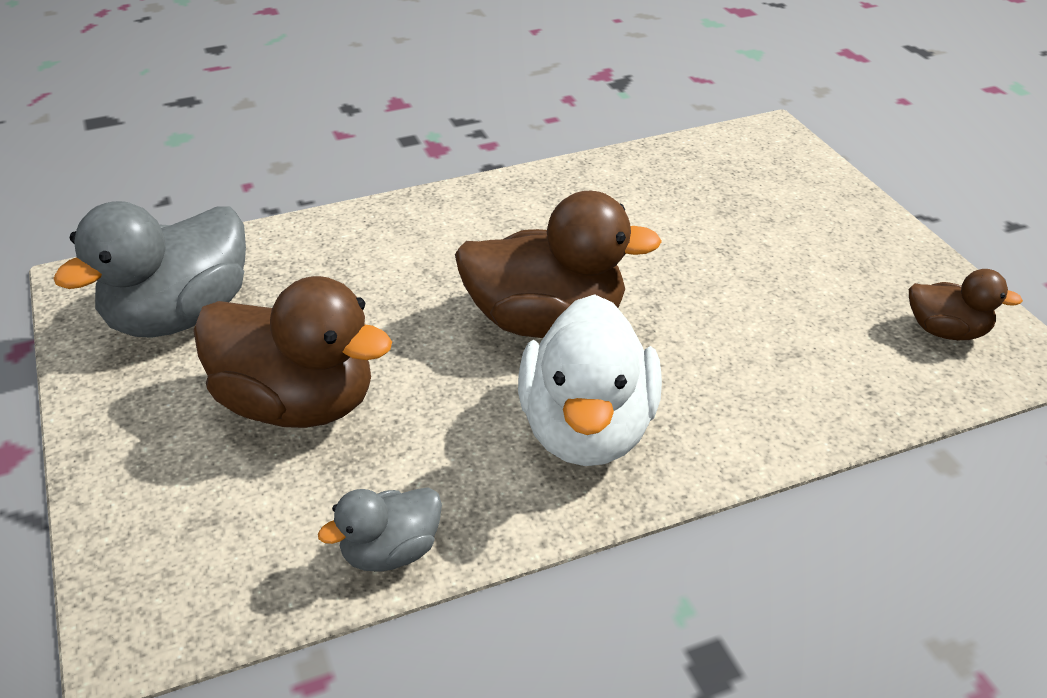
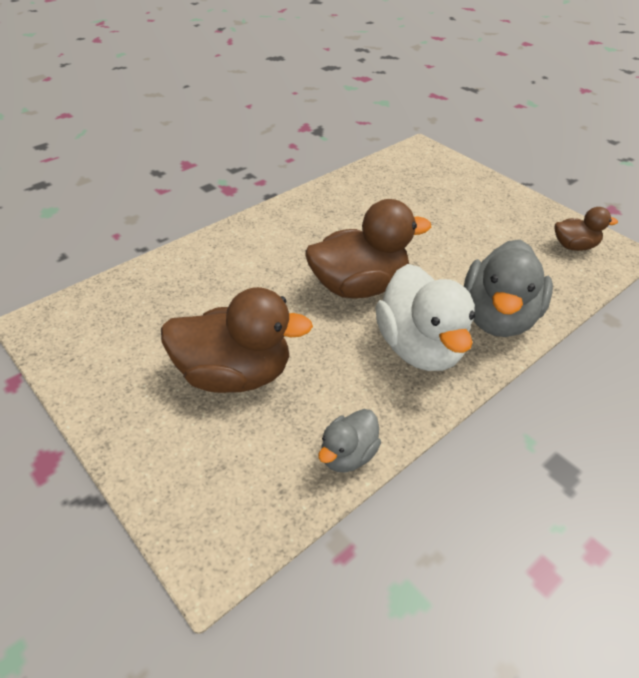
camera: 20 degrees left, 5 degrees up
(179, 316) = (121, 333): grey duck -> grey duck (498, 317)

